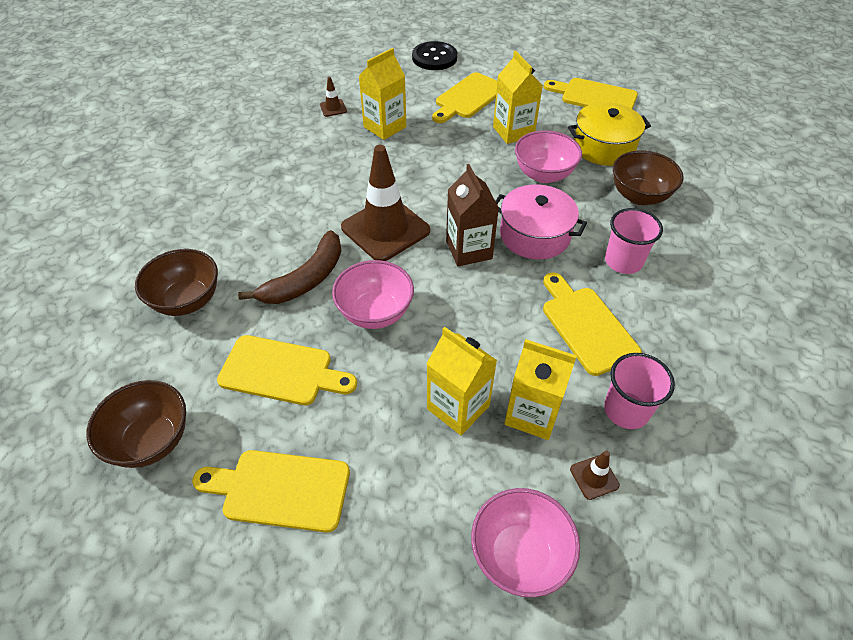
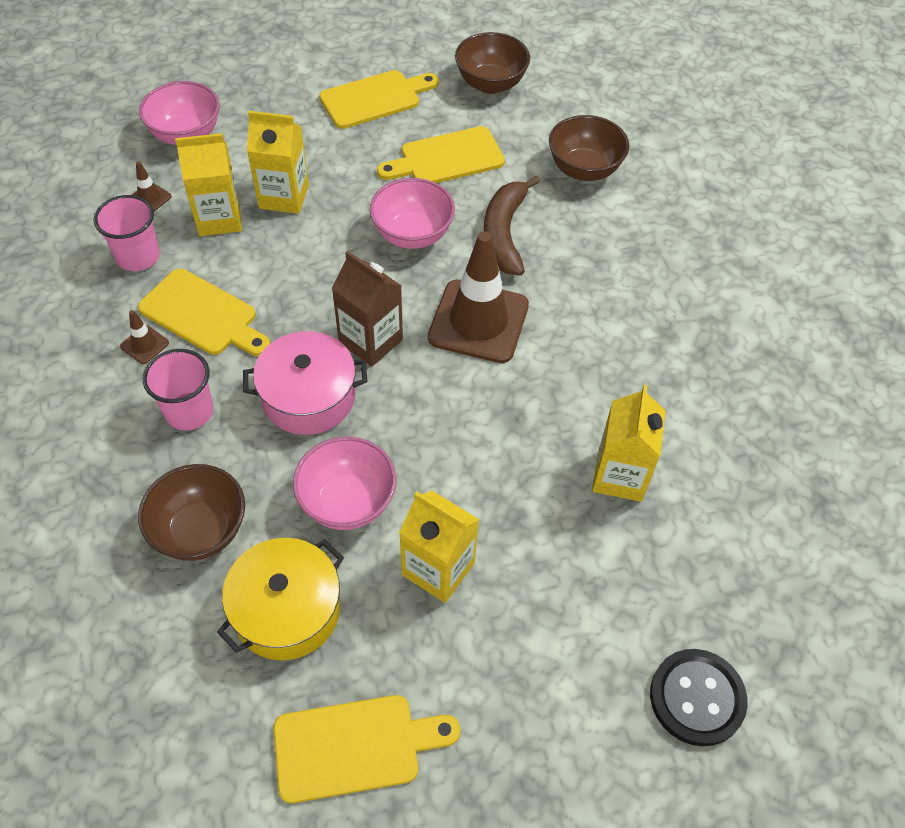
camera: 145 degrees right, 5 degrees up
(333, 108) = (722, 473): brown traffic cone -> brown traffic cone (144, 345)
(468, 98) = (558, 613): yellow cutting board -> none

